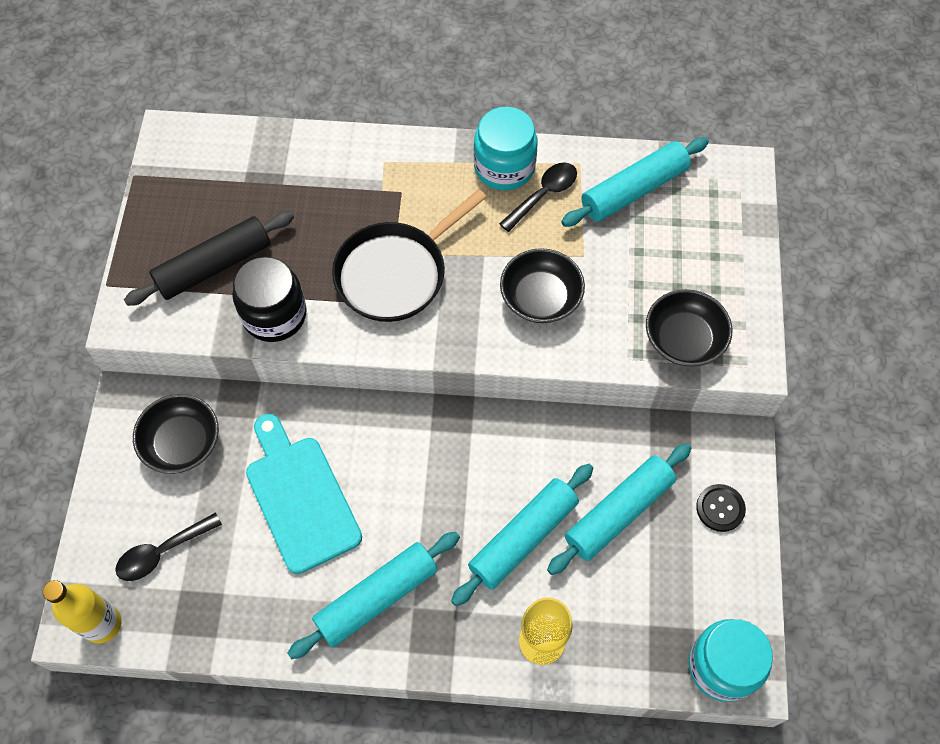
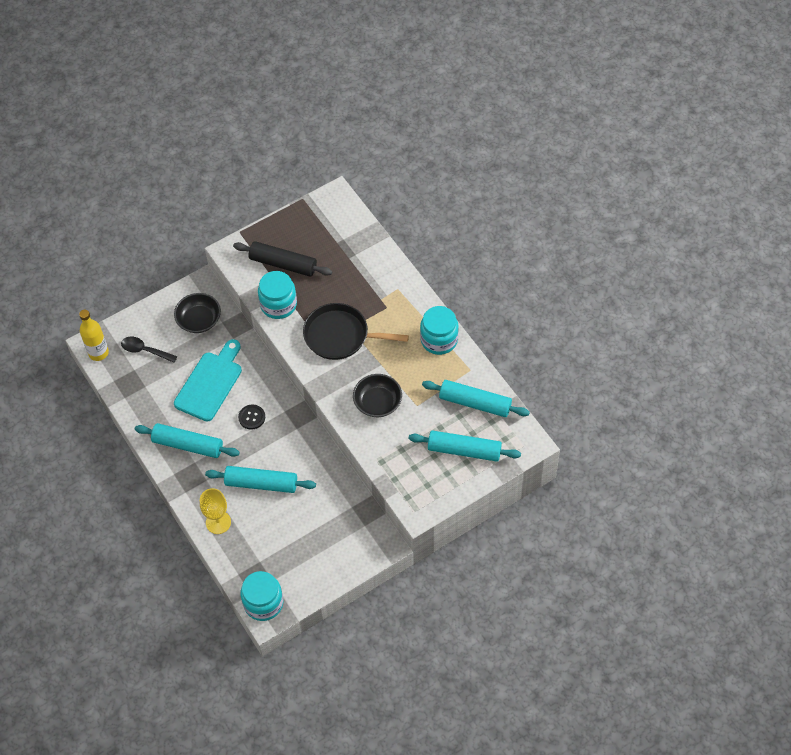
camera: 55 degrees right, 5 degrees down
(274, 315) = (278, 304): black jar -> turquoise jar
(543, 194) = (437, 366): black spoon -> none
(619, 512) = (305, 515): turquoise rolling pin -> turquoise rolling pin (464, 450)
(684, 339) = (406, 476): black bowl -> none
(720, 508) = (342, 556): black button -> black button (252, 417)

